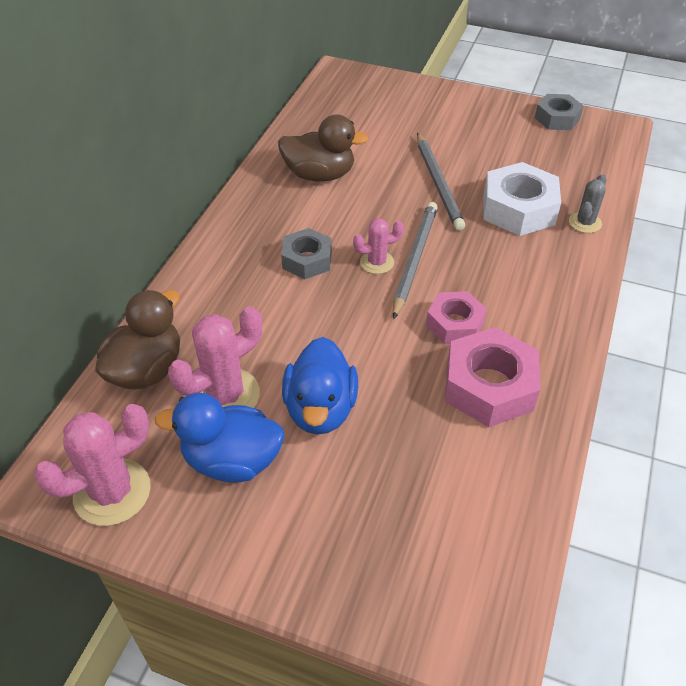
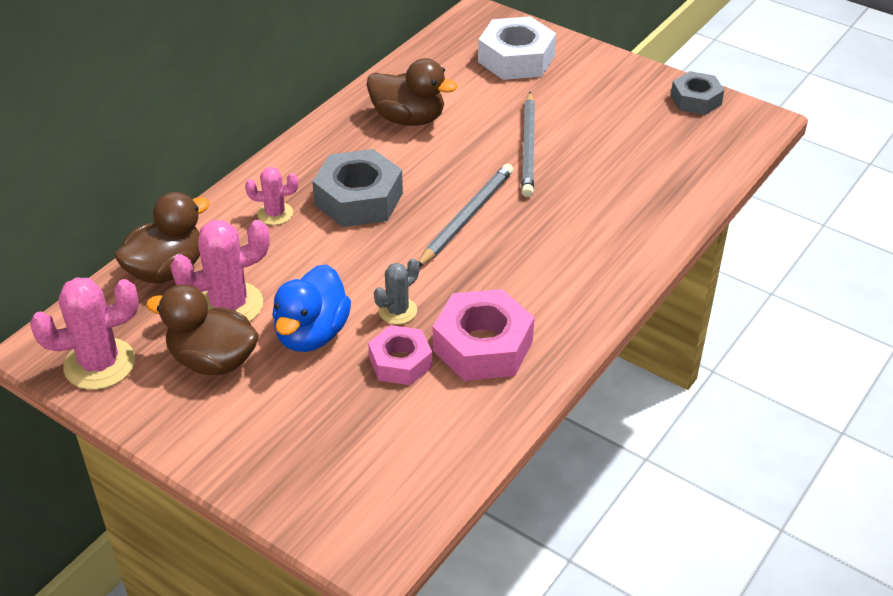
camera: 15 degrees right, 5 degrees down
(232, 461) = (213, 360): blue duck -> brown duck
(307, 260) = (358, 199): grey nut -> grey nut, size x1.58
(377, 262) = (427, 213): pink cactus -> pink cactus (275, 214)
(455, 324) = (477, 284): pink nut -> pink nut (400, 362)
(518, 209) = (601, 187): white nut -> white nut (516, 59)
(585, 223) = (666, 212): grey cactus -> grey cactus (397, 311)

